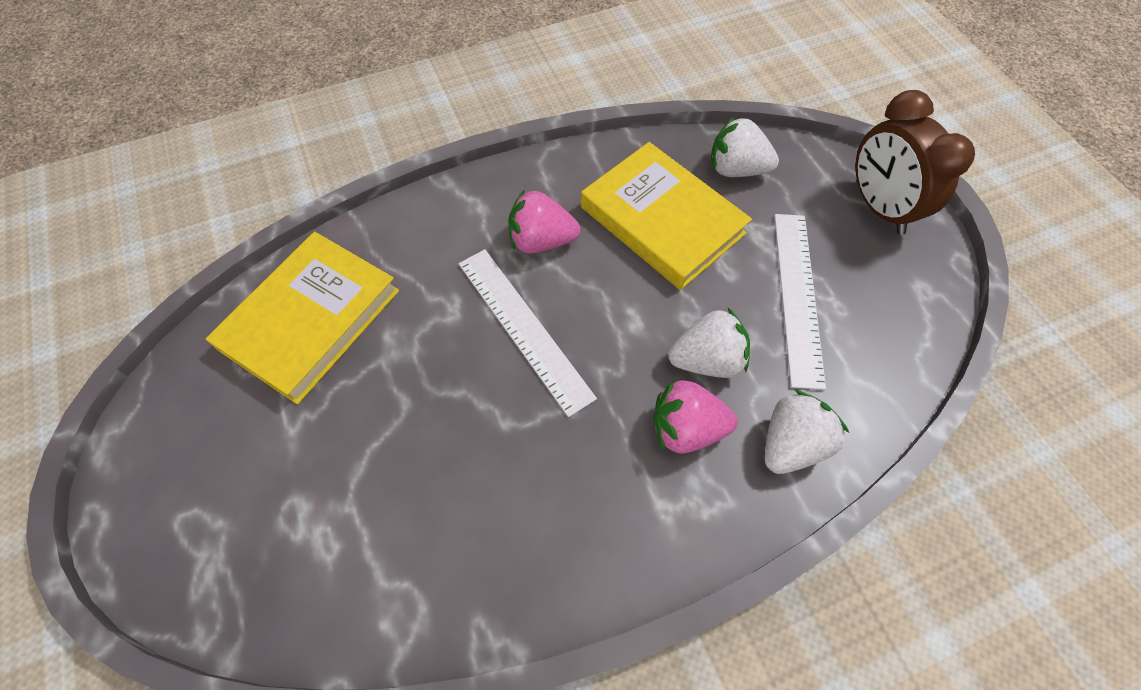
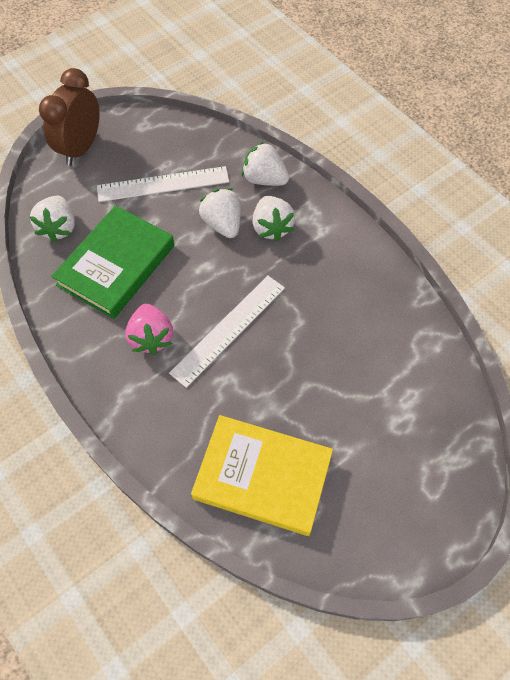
camera: 105 degrees left, 0 degrees up
(662, 220) = (116, 265): yellow book -> green book
(686, 428) = (271, 227): pink strawberry -> white strawberry
(878, 207) = (81, 148): brown clock -> brown clock turned 150 degrees clockwise

